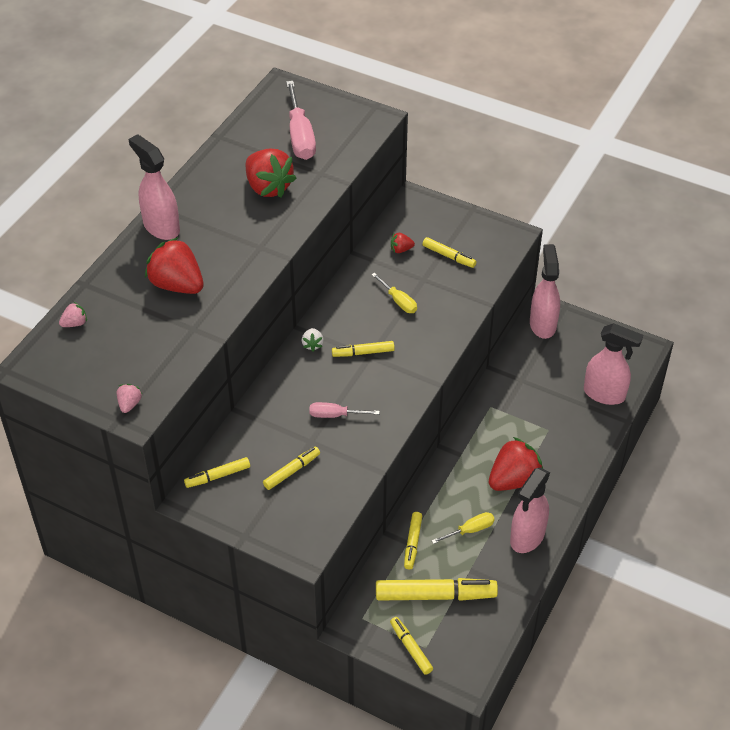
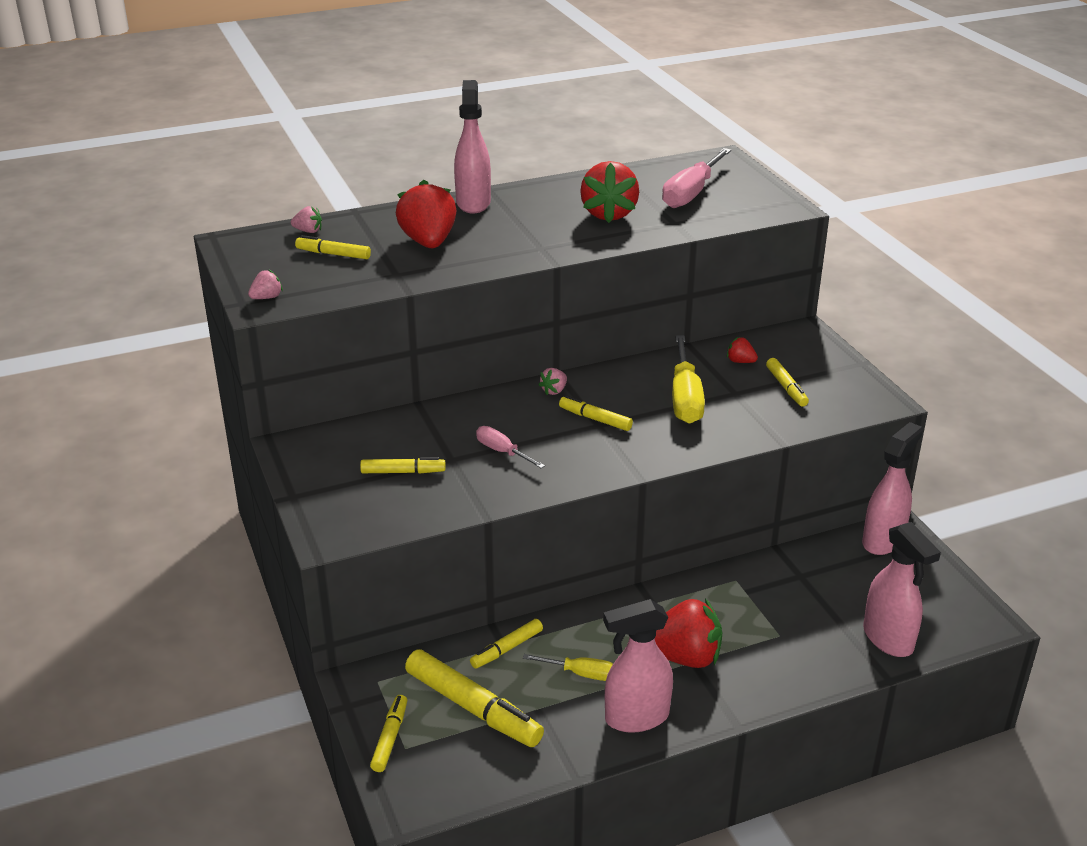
camera: 40 degrees right, 15 degrees down
(218, 476) = (334, 441): yellow marker -> yellow marker (333, 254)
(312, 344) = (554, 391): white strawberry -> pink strawberry
(398, 301) = (685, 397): yellow screwdriver -> yellow screwdriver, size x1.79

